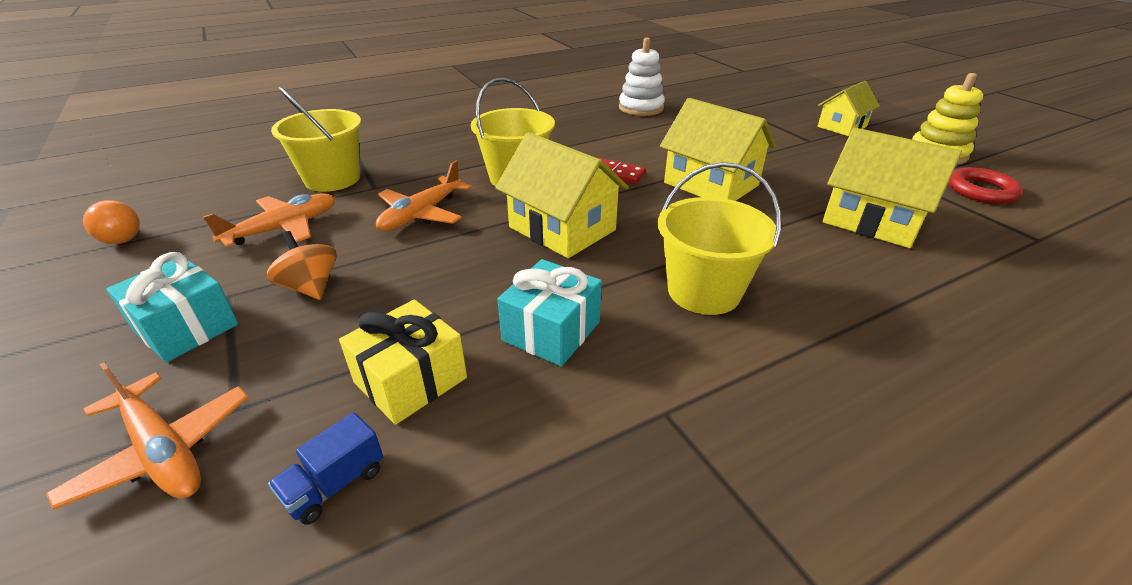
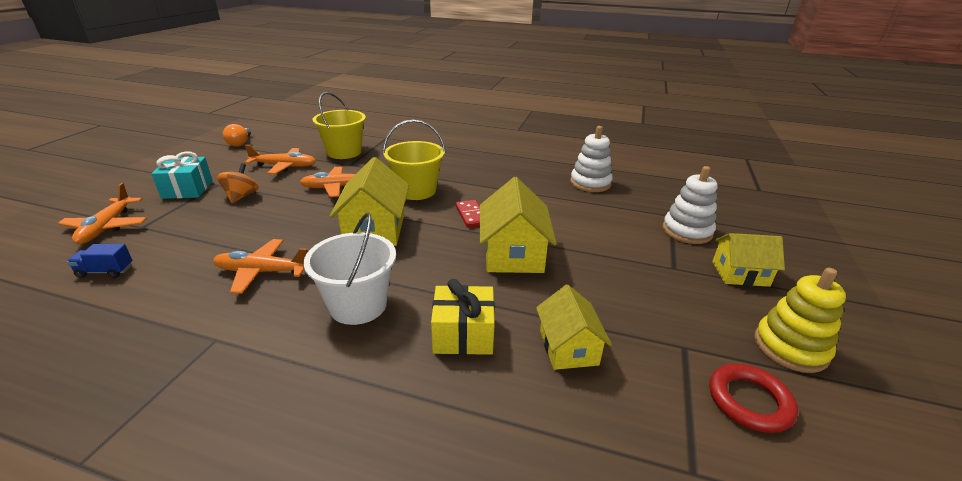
camera: 45 degrees right, 5 degrees down
(410, 380) = (189, 254): yellow gift -> yellow gift (463, 334)
(551, 331) = (263, 272): turquoise gift -> orange plane
(704, 291) = (358, 305): yellow bucket -> white bucket
(766, 114) = (687, 231): none -> white stacking toy
(872, 220) = (568, 347): yellow house -> yellow house, size x0.65

